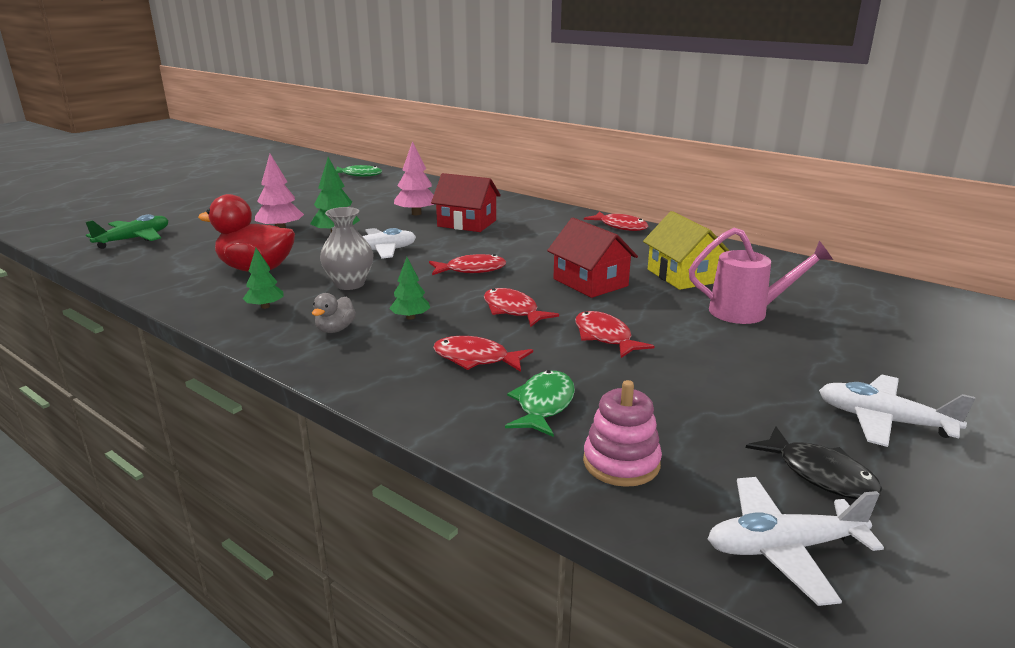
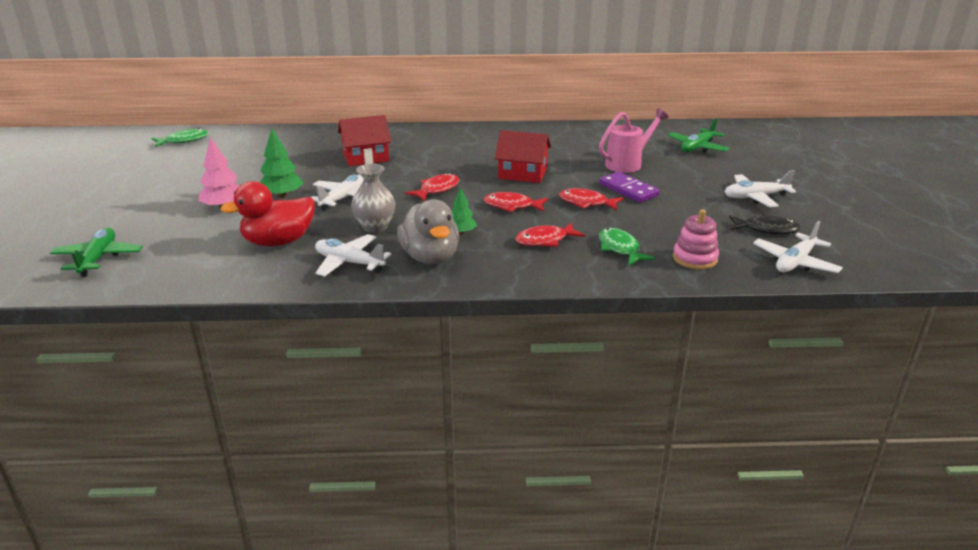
camera: 40 degrees left, 5 degrees up
(265, 306) = (349, 263): green tree -> white plane
(335, 329) = (430, 257): grey duck -> grey duck, size x2.05
(416, 213) = (311, 161): pink tree -> none
(620, 226) = (473, 130): red fish -> none
(683, 276) = (563, 153): yellow house -> none
(690, 341) = (628, 190): none -> purple domino
(897, 324) = (697, 147): none -> green plane

